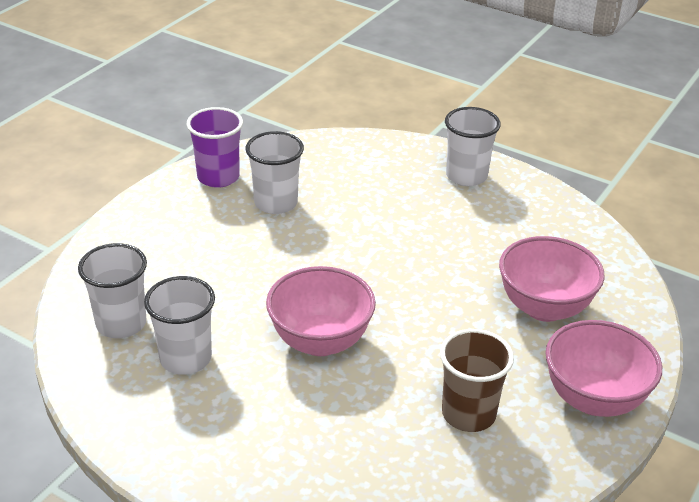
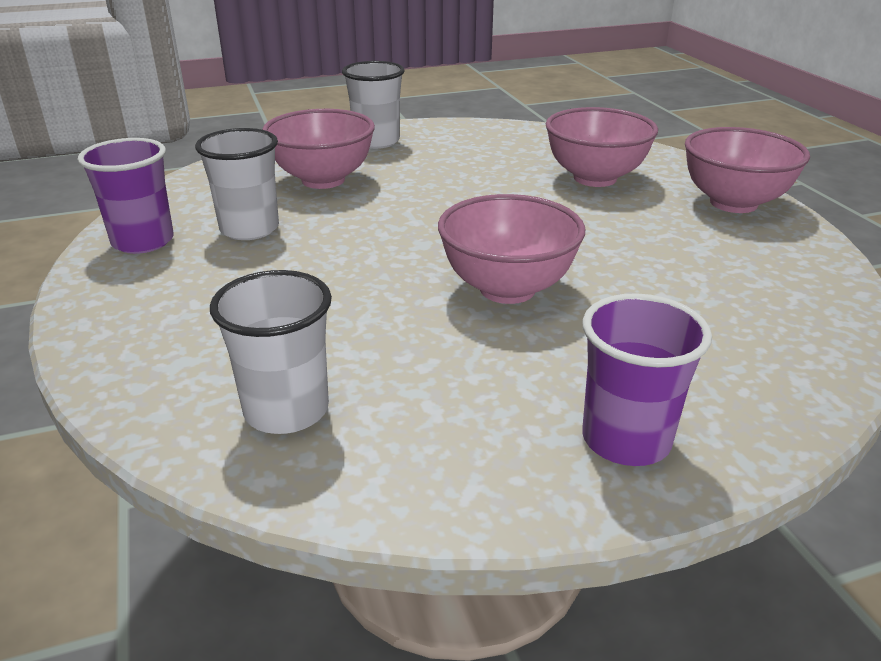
camera: 50 degrees left, 5 degrees down
(185, 358) = (424, 385): white cup -> none
(207, 456) = (626, 440): none -> purple cup
(374, 190) = (323, 180): none -> pink bowl
(468, 414) = (702, 258): brown cup -> none

